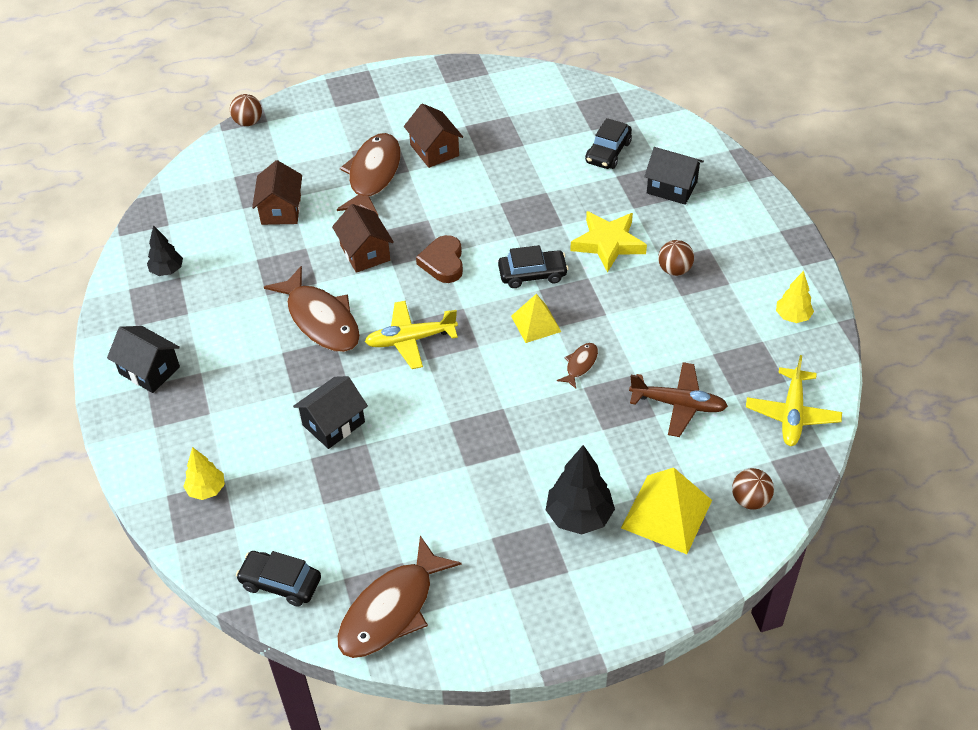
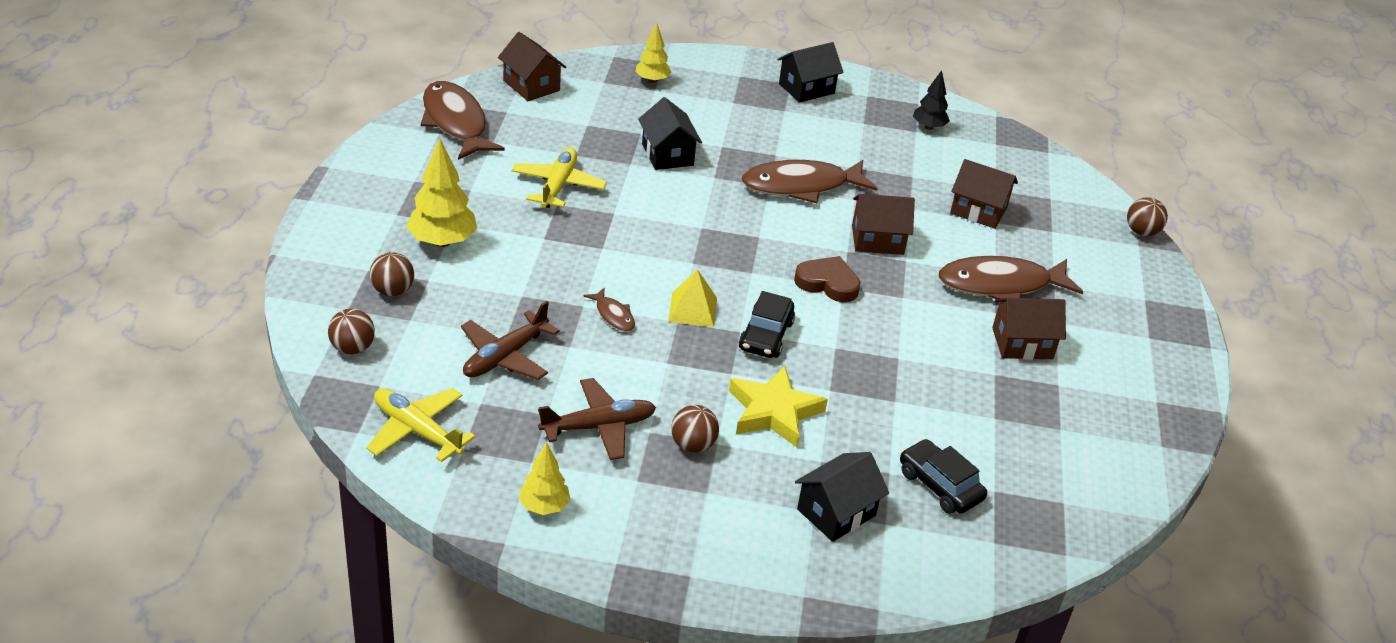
camera: 110 degrees right, 10 degrees down
(280, 583) = (531, 85): black car -> brown house
(373, 175) = (1001, 285): brown fish -> brown fish turned 135 degrees clockwise
(410, 340) = (734, 226): yellow plane -> yellow plane (558, 185)
(579, 517) = (442, 241): black tree -> yellow tree
(667, 514) = (393, 291): yellow pyramid -> brown ball
(700, 322) = (599, 426): none -> brown plane

